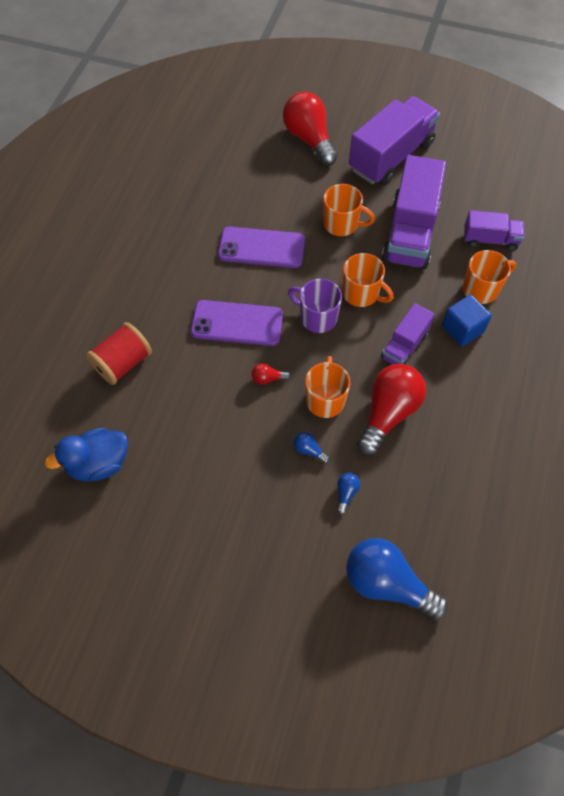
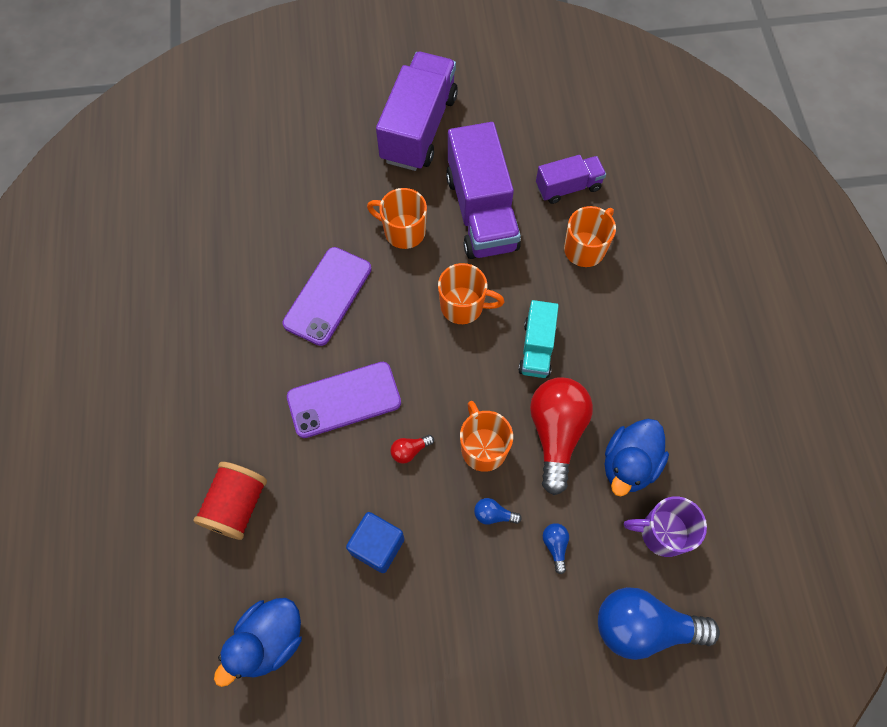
camera: 25 degrees left, 5 degrees up
(261, 248) = (327, 296): purple phone -> purple phone turned 45 degrees counterclockwise
(309, 139) = (317, 140): red light bulb -> none
(317, 317) = (429, 355): purple mug -> purple mug (662, 533)
(342, 224) = (403, 231): orange mug -> orange mug turned 150 degrees counterclockwise
(404, 346) = (536, 348): purple truck -> turquoise truck
(436, 460) = (629, 464): none -> blue duck
(462, 329) = (587, 303): blue cube -> blue cube (377, 546)

